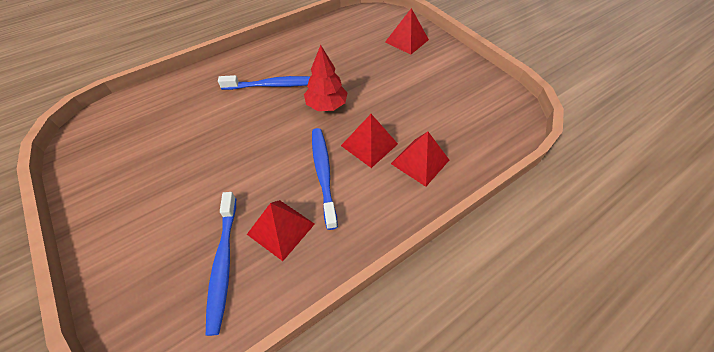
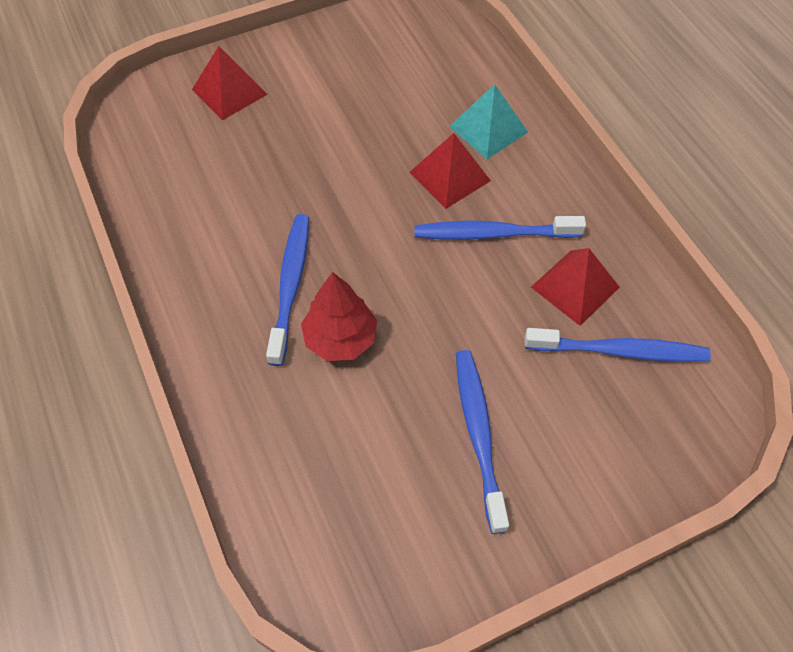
camera: 80 degrees left, 5 degrees up
(166, 181) = (478, 435): none -> blue toothbrush
(326, 105) = (359, 217): red tree -> red tree (340, 338)
(420, 161) = (488, 129): red pyramid -> turquoise pyramid

